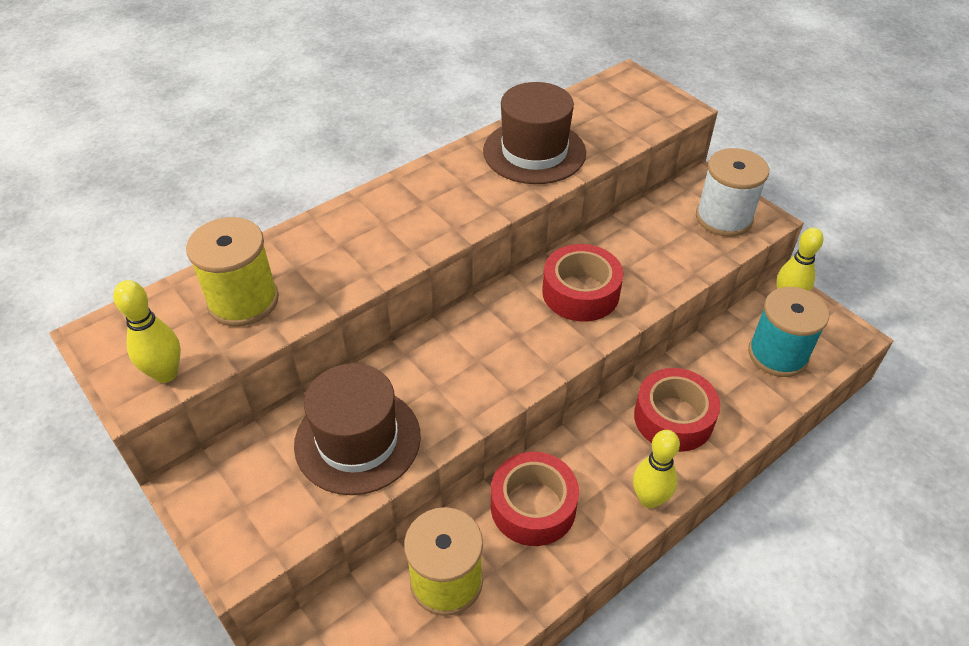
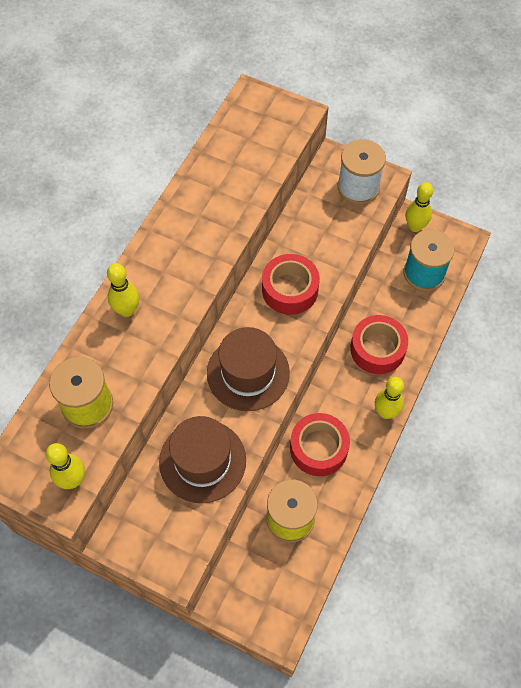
camera: 25 degrees left, 15 degrees up
(357, 224) = (127, 310): none -> yellow bowling pin
(534, 152) = (217, 195): brown hat -> brown hat (248, 373)

